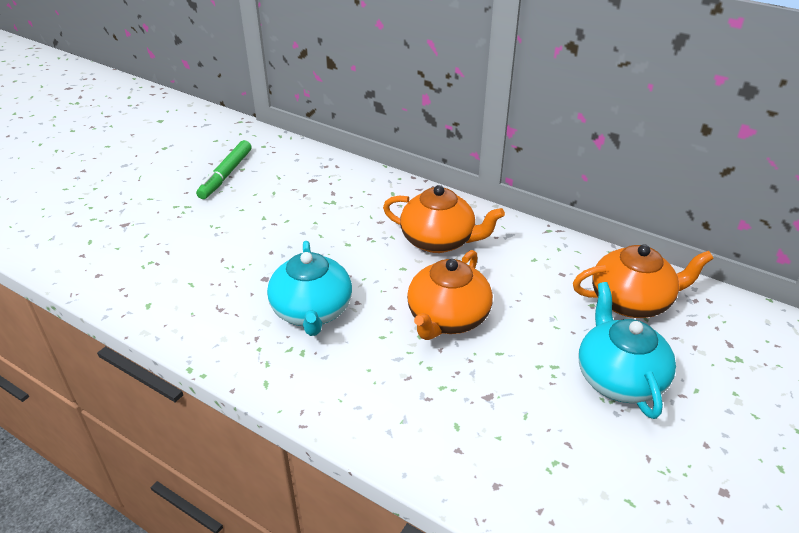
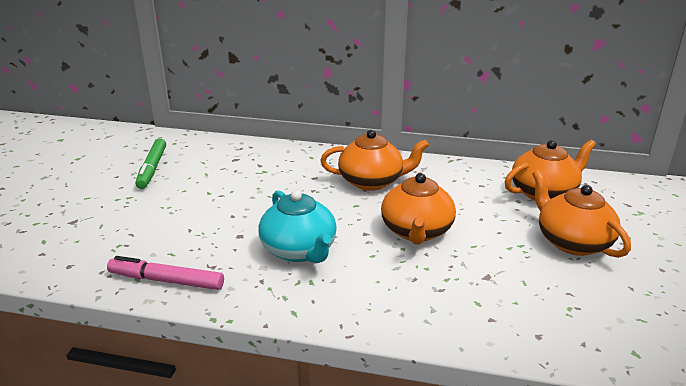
camera: 20 degrees left, 10 degrees down
(171, 314) = (166, 280): none -> pink marker
(619, 378) = (572, 242): turquoise teapot -> orange teapot

